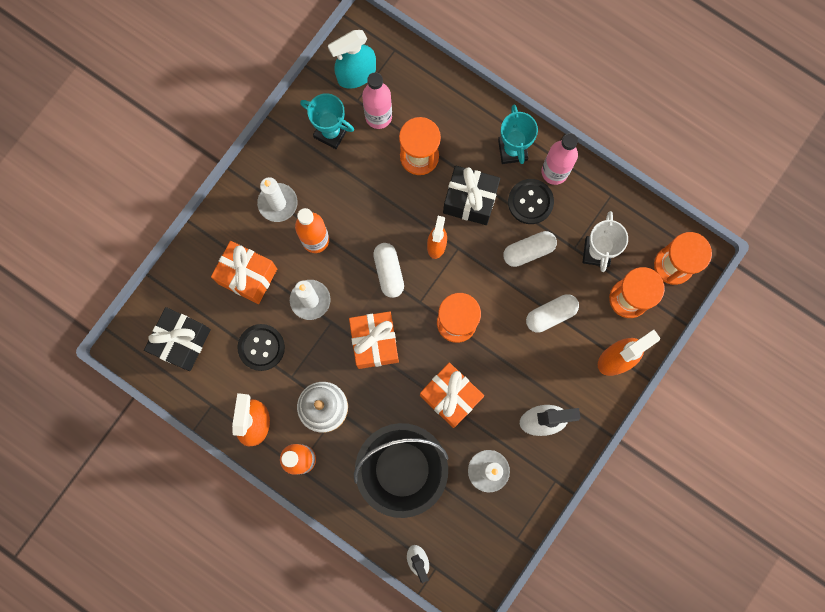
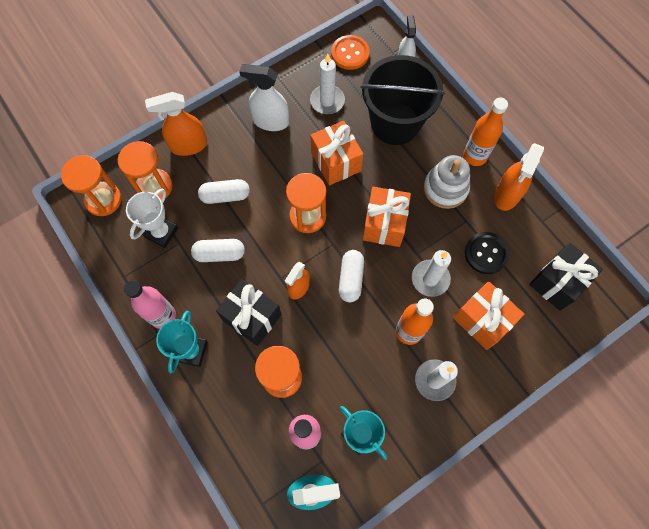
camera: 160 degrees left, 10 degrees down
(486, 547) = (350, 53): none -> orange button
(530, 202) = (198, 296): black button -> none

